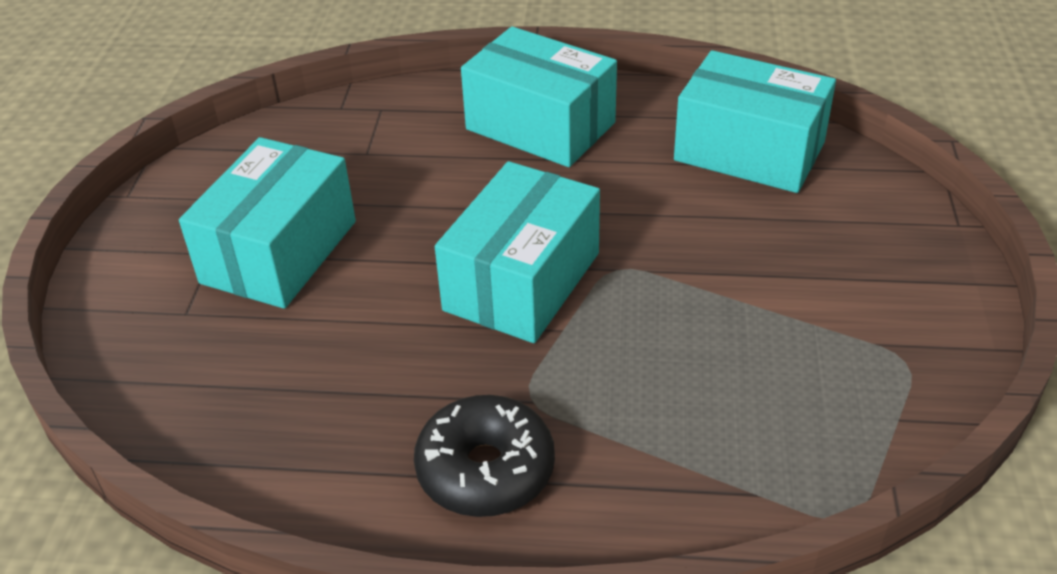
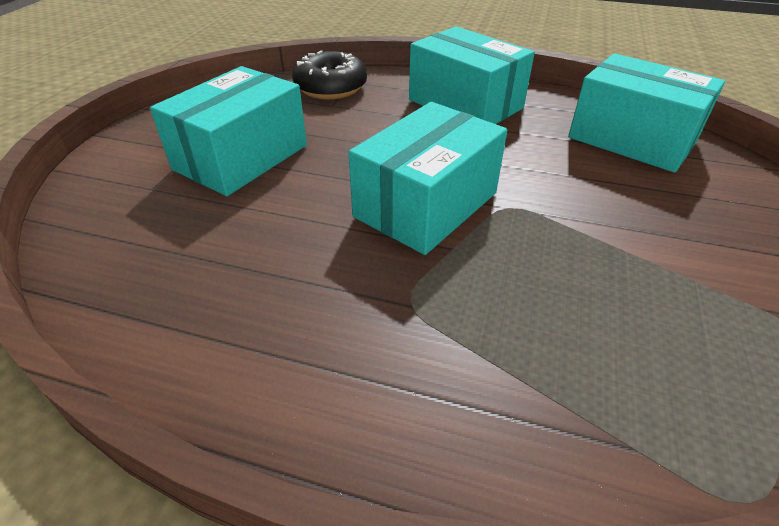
camera: 10 degrees right, 0 degrees up
(485, 470) = (349, 364): black donut -> black donut (330, 87)

